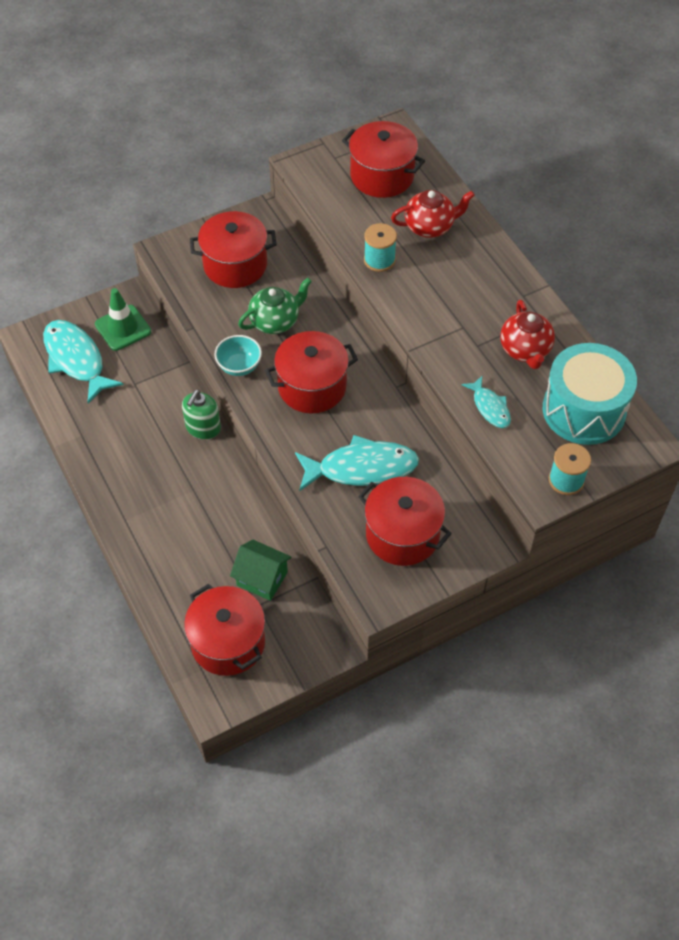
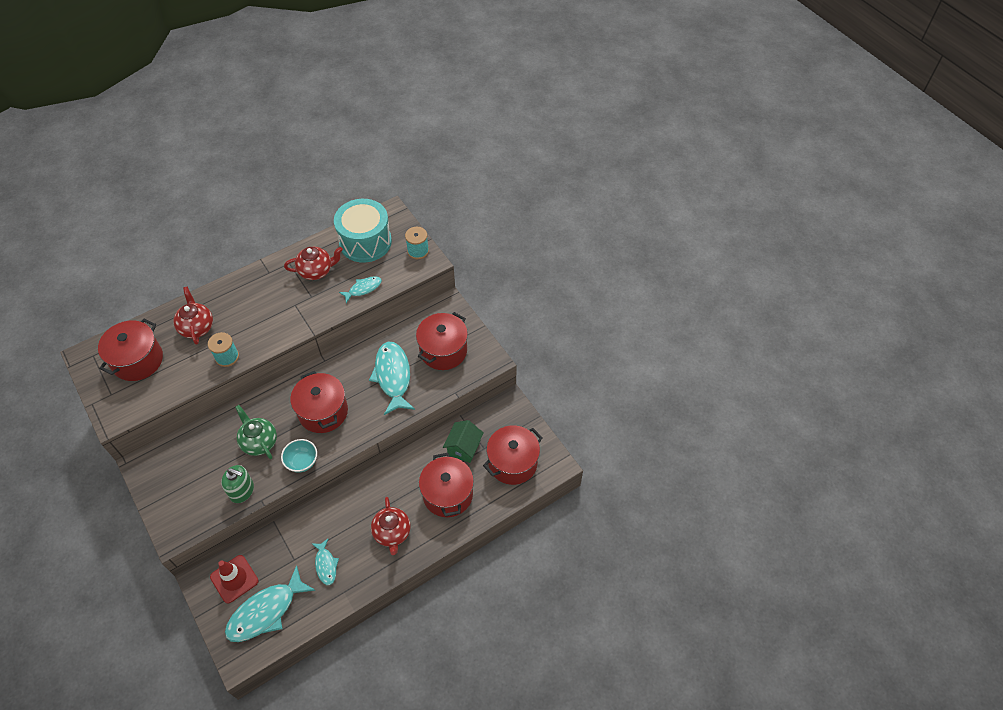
camera: 95 degrees left, 0 degrees up
(120, 416) = (326, 565): none -> turquoise fish
(123, 328) = (234, 579): green traffic cone -> red traffic cone
(148, 487) = (392, 533): none -> red teapot
(203, 428) = (338, 502): green soap dispenser -> green soap dispenser (242, 490)
(235, 265) = (197, 477): red pot -> red pot (447, 494)

